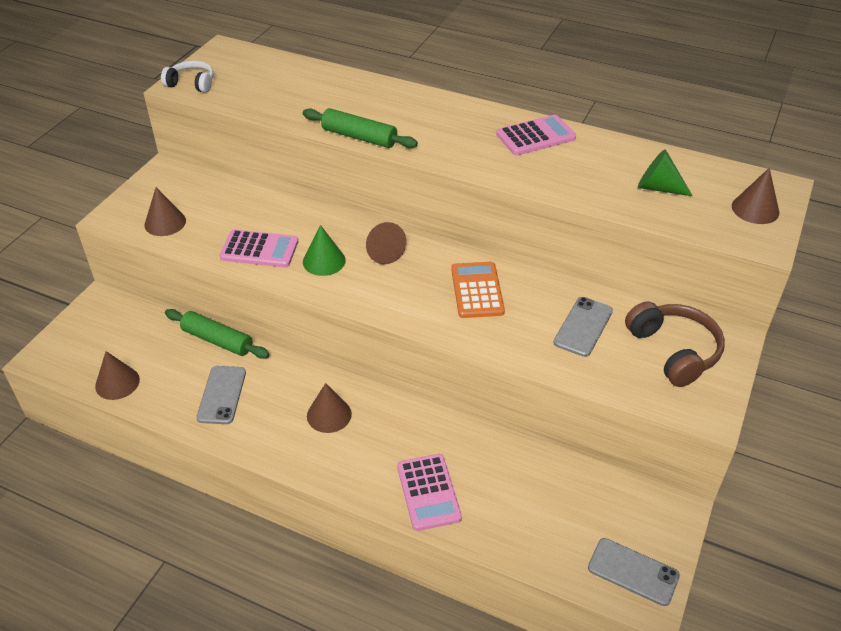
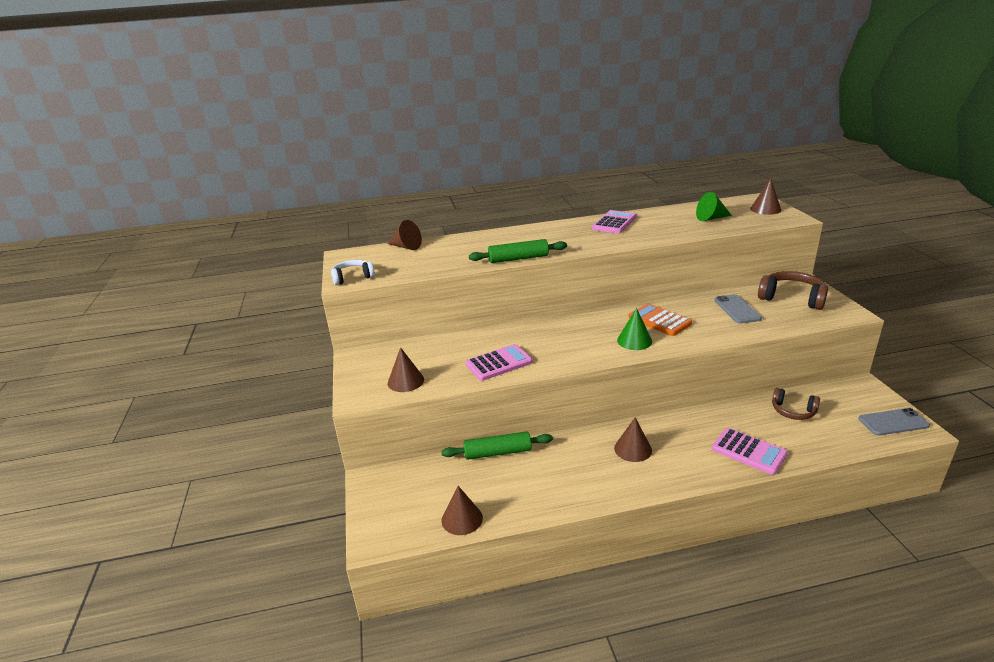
camera: 35 degrees left, 15 degrees down
(221, 395) = (549, 480): grey phone -> none
(324, 261) = (550, 349): green cone -> green cone (634, 341)
(382, 252) = (577, 329): brown cone -> brown cone (406, 247)
(543, 484) = (793, 411): none -> brown headphones

